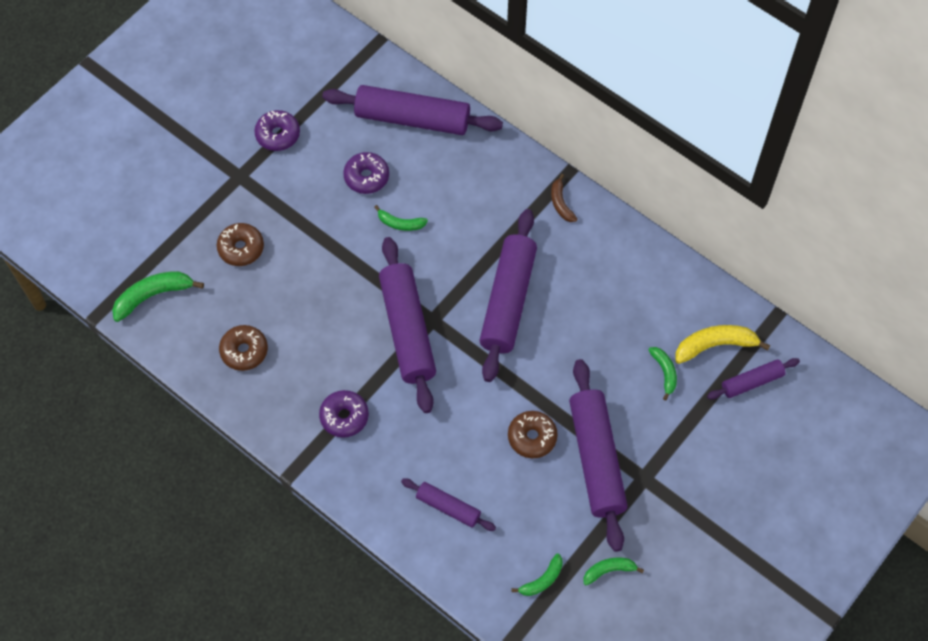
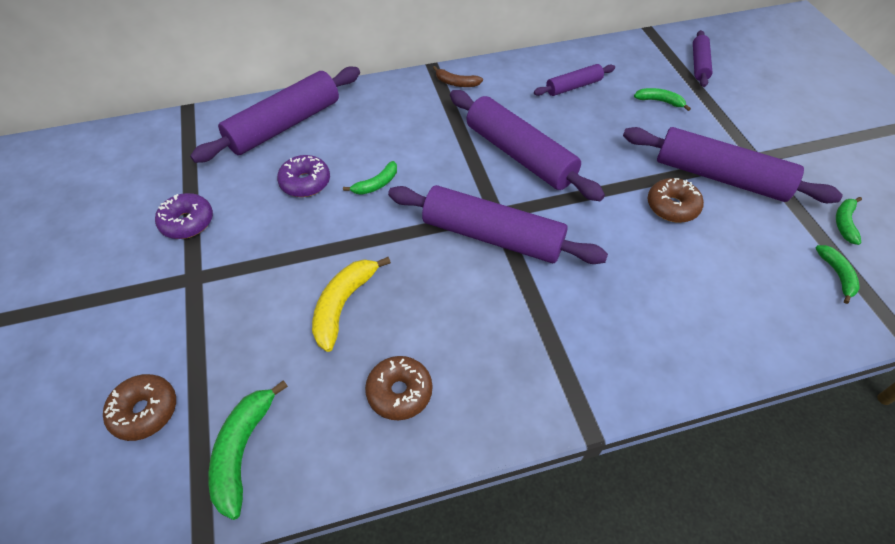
camera: 55 degrees left, 10 degrees down
(241, 248) = (274, 323): brown donut -> brown donut (145, 411)
(344, 417) = (553, 340): purple donut -> none
(448, 507) = (716, 307): purple rolling pin -> purple rolling pin (573, 86)
(715, 345) = (654, 67): yellow banana -> yellow banana (343, 305)

